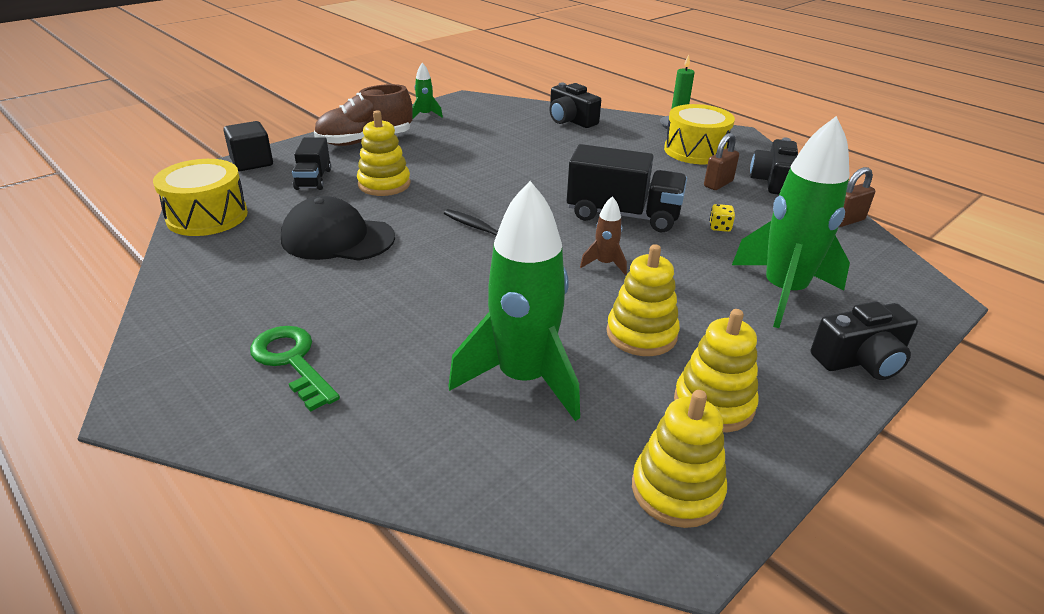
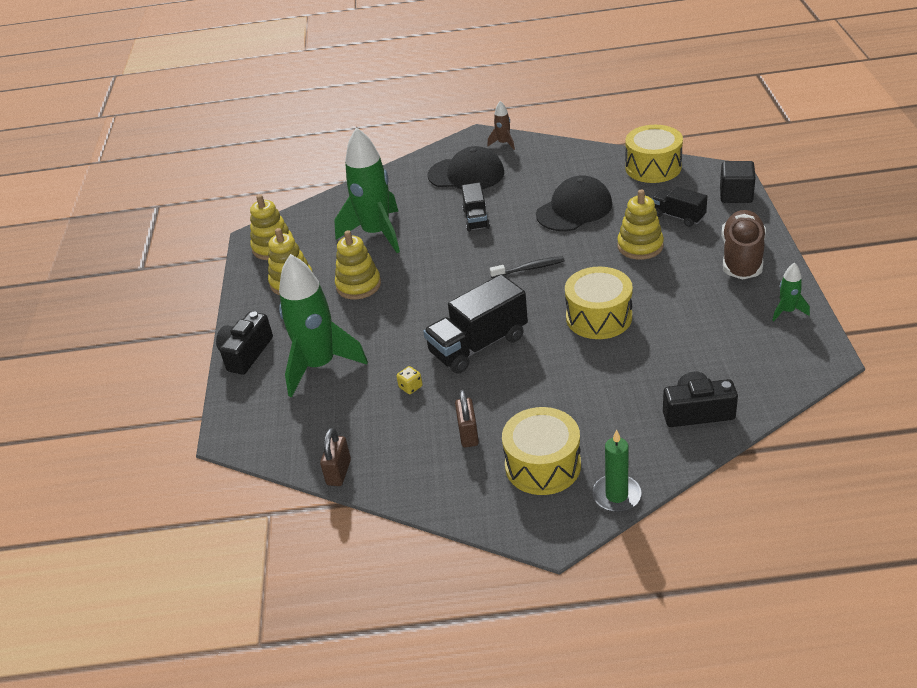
camera: 135 degrees right, 5 degrees up
(292, 361) = (466, 174): green key -> black cap
(412, 301) = (476, 219): none -> black truck
(514, 175) = (599, 317): none -> yellow drum
(604, 264) = (431, 304): brown rocket -> brown rocket (503, 143)
(773, 181) = (436, 477): black camera -> none

